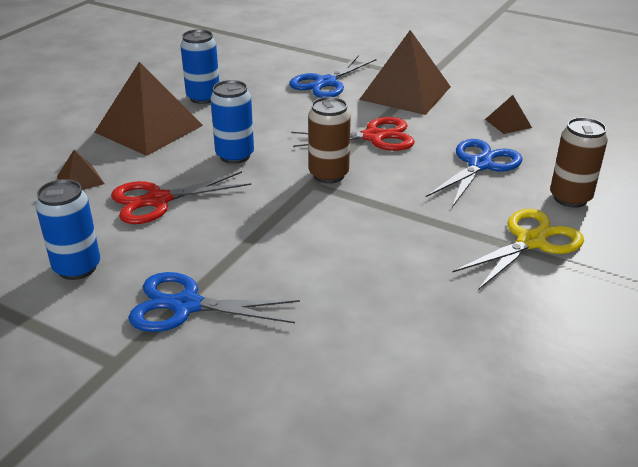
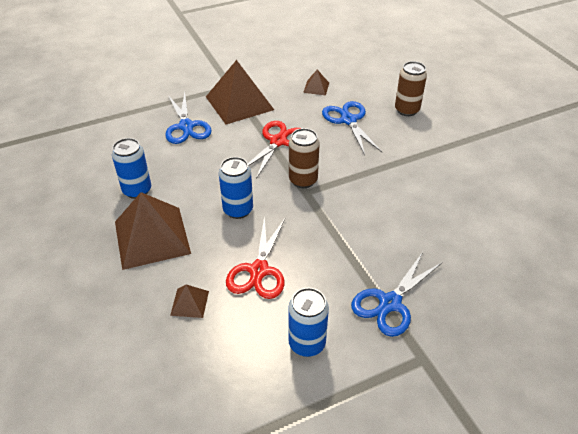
camera: 55 degrees left, 10 degrees up
(531, 241) = (432, 143): yellow scissors -> none

